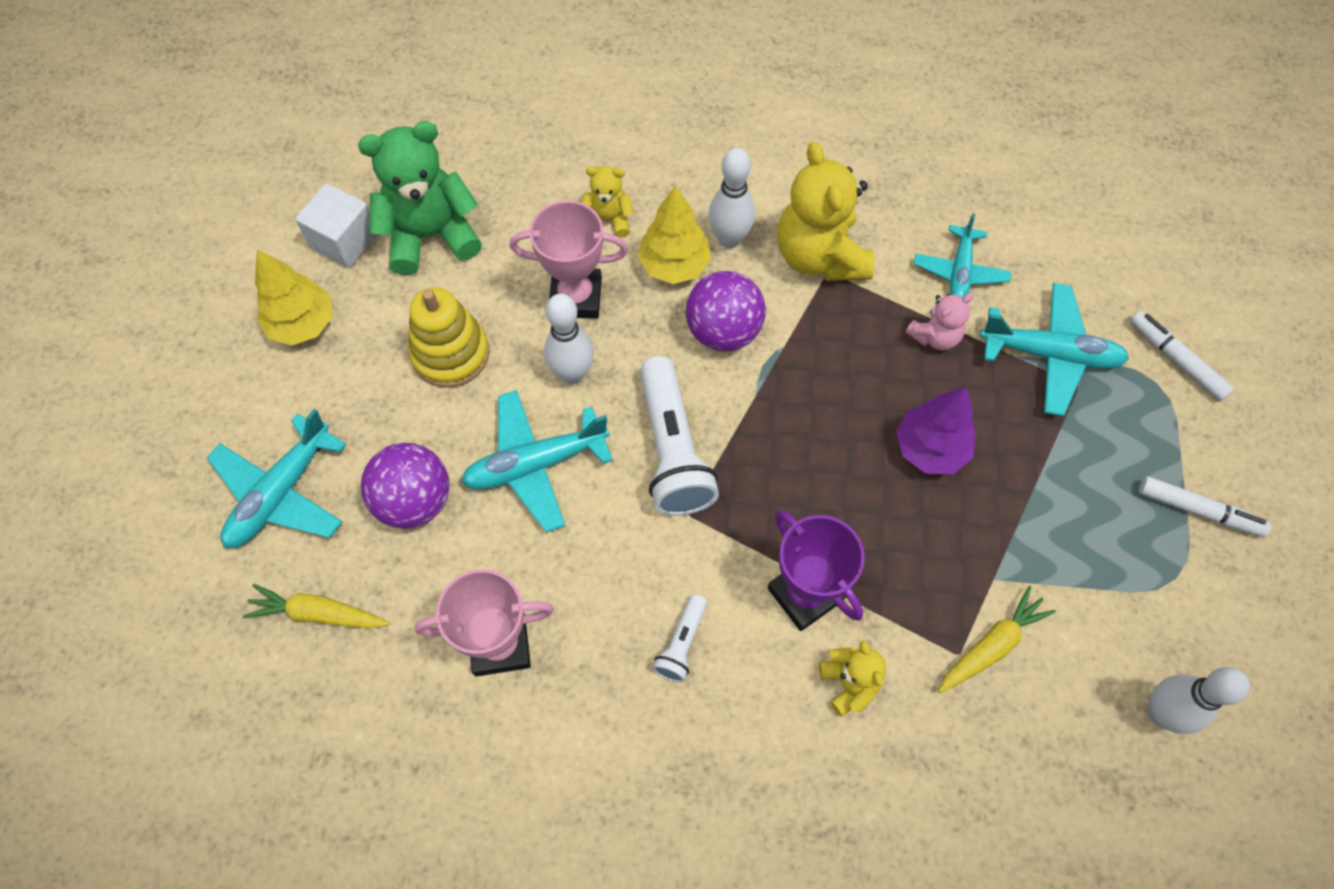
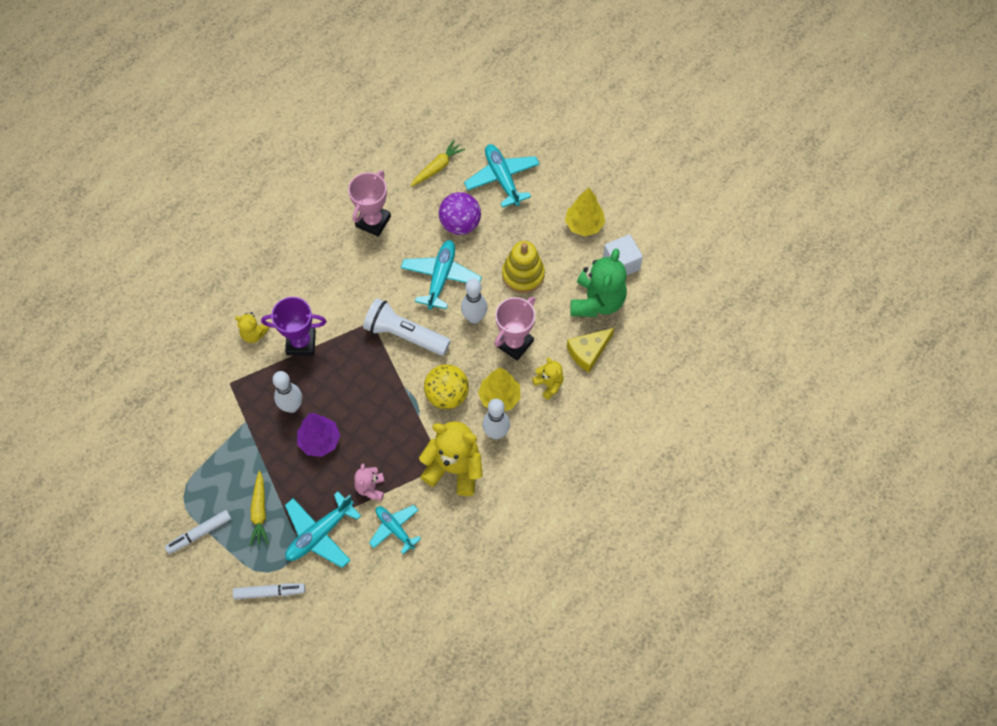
camera: 125 degrees right, 0 degrees up
(522, 202) = (588, 352): none -> yellow cheese
(608, 220) = (549, 384): yellow teddy bear -> yellow teddy bear turned 75 degrees counterclockwise
(681, 643) = (320, 284): white flashlight -> none
(723, 331) = (447, 395): purple ball -> yellow ball
(992, 645) = (222, 398): yellow carrot -> yellow carrot (259, 511)
(1161, 713) = (143, 441): white bowling pin -> white bowling pin (292, 406)

